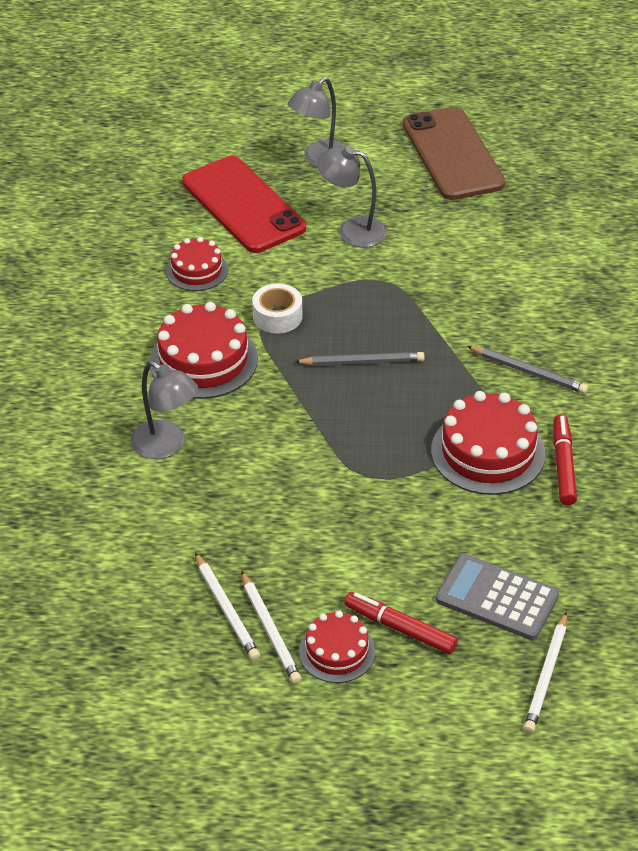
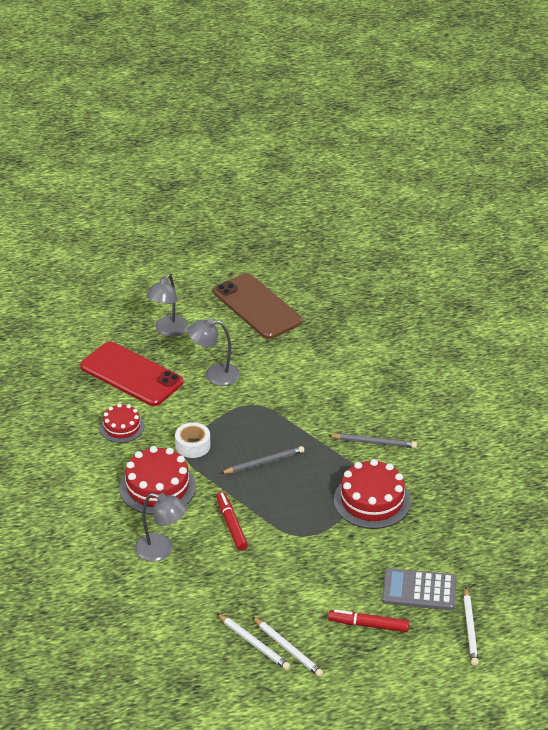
camera: 20 degrees left, 5 degrees down
(337, 651) = (336, 650): red cake -> none
(563, 465) = (423, 497): red marker -> red marker (231, 525)

